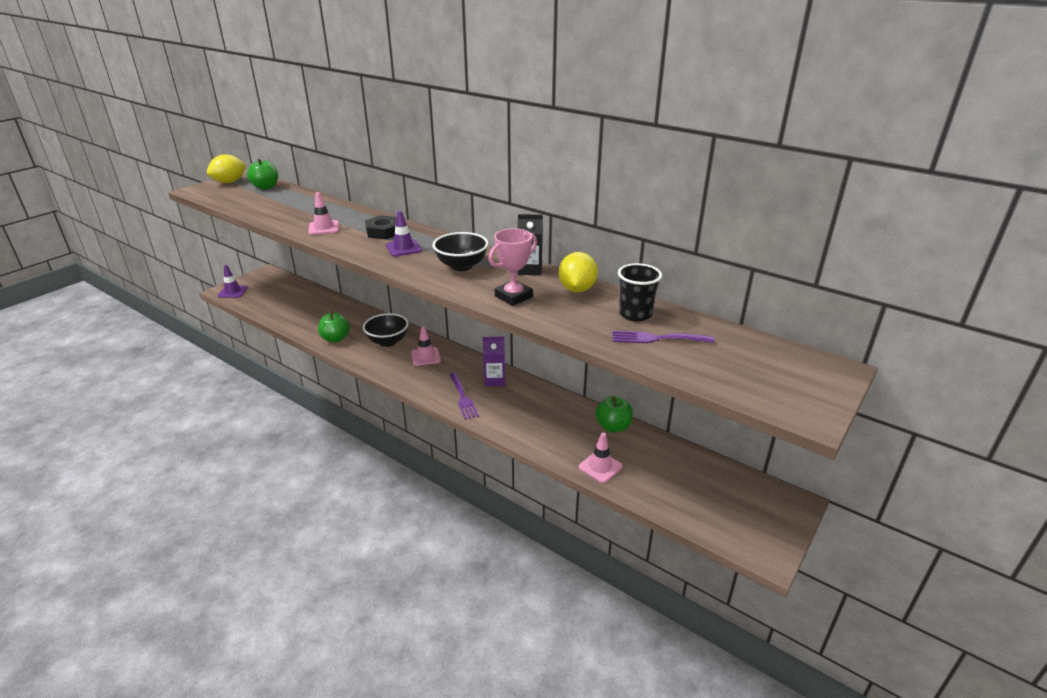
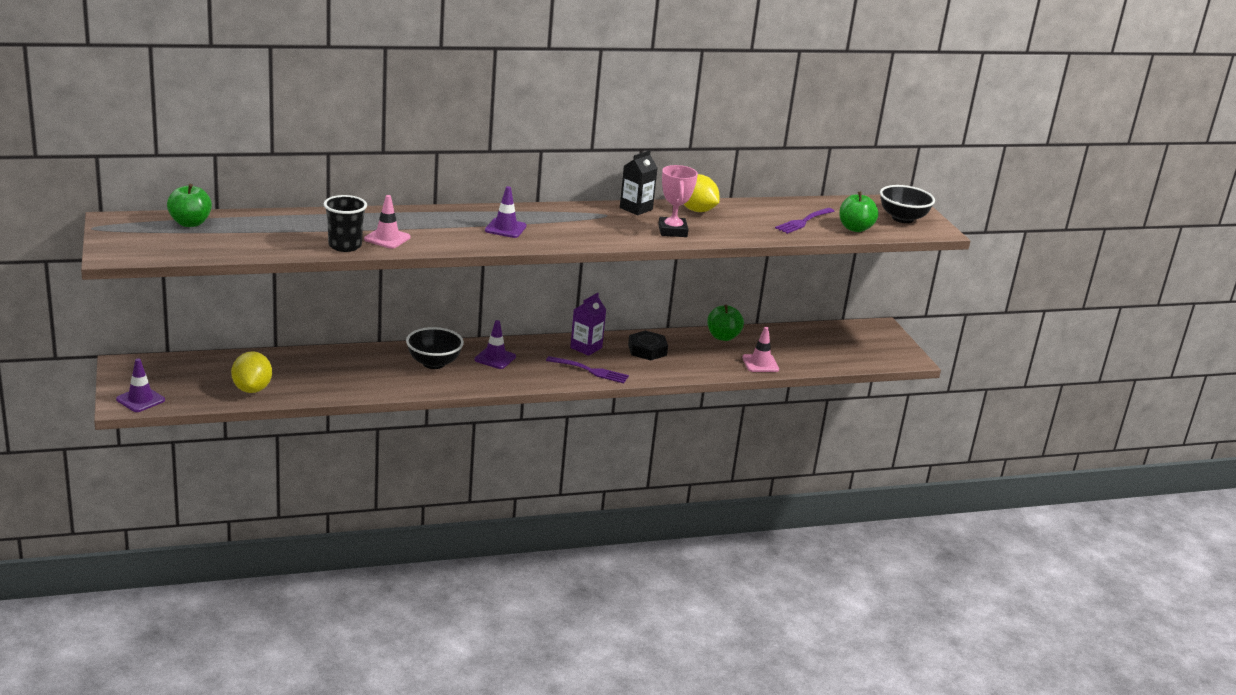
camera: 55 degrees left, 5 degrees down
(229, 182) = (124, 232): yellow lemon -> yellow lemon (252, 389)
(335, 339) = (379, 384): green apple -> green apple (855, 228)
(383, 232) = (449, 222): black nut -> black nut (647, 350)
(425, 357) = (495, 358): pink traffic cone -> purple traffic cone
(461, 266) = (585, 224): black bowl -> black bowl (902, 218)
(635, 314) = (762, 212): black cup -> black cup (345, 246)

